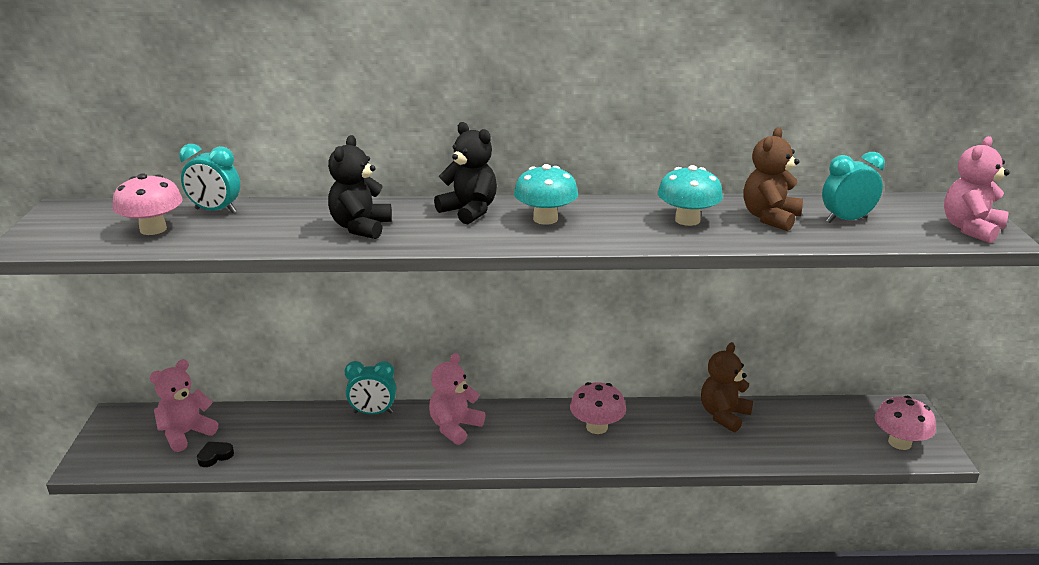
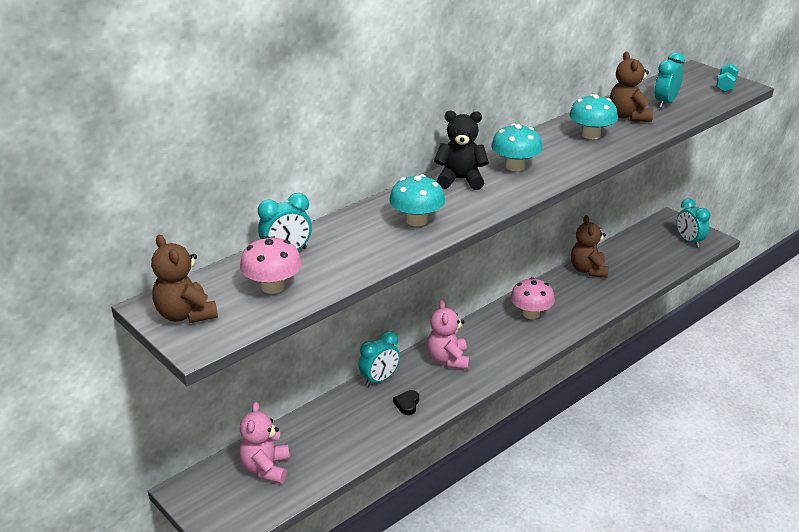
camera: 40 degrees left, 5 degrees up
(63, 223) = (185, 315): none -> brown teddy bear
(215, 456) = (315, 469): black heart -> black heart (407, 404)
(361, 227) = (417, 220): black teddy bear -> turquoise mushroom
(899, 442) = (689, 241): pink mushroom -> turquoise clock
(970, 229) = (725, 86): pink teddy bear -> turquoise dumbbell

